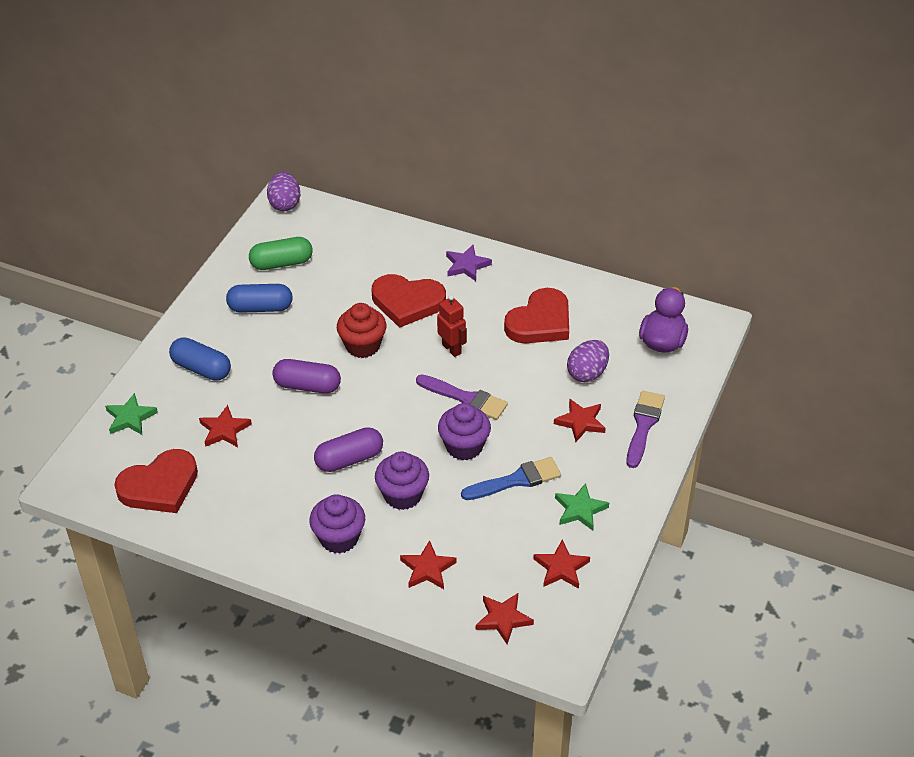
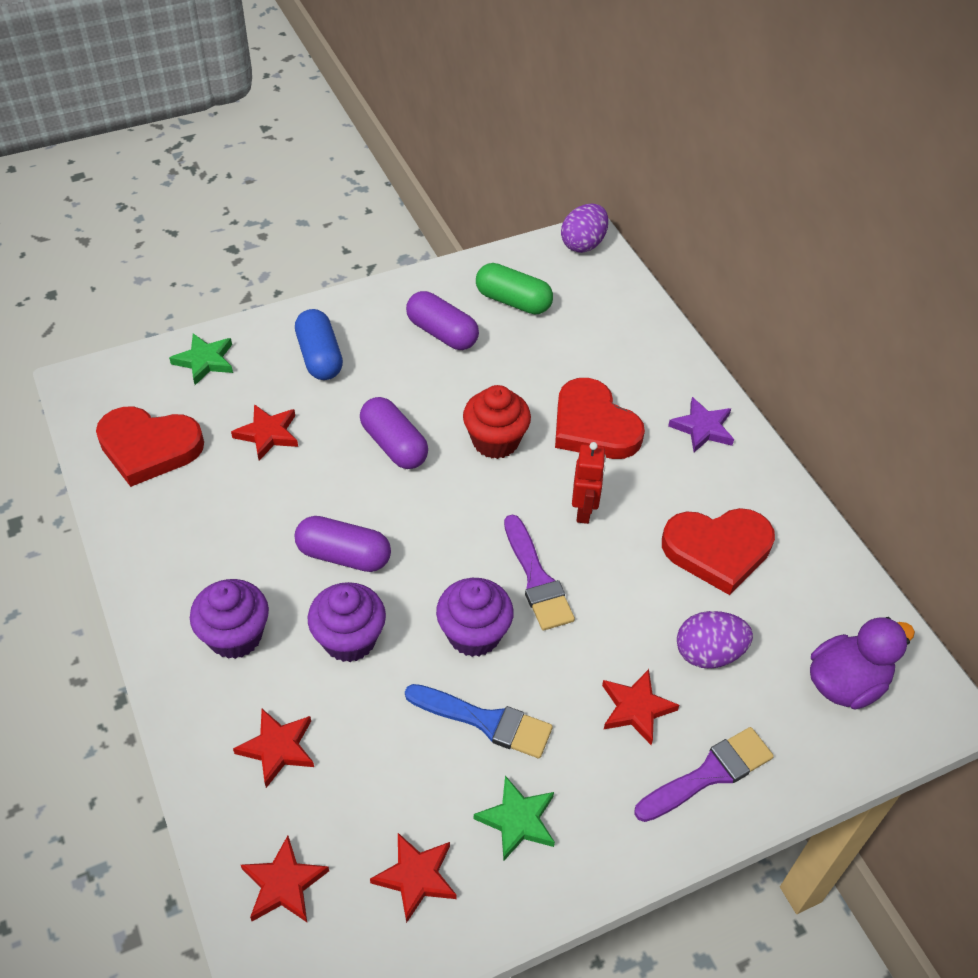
camera: 40 degrees right, 5 degrees up
(260, 308) = (442, 333): blue capsule -> purple capsule

